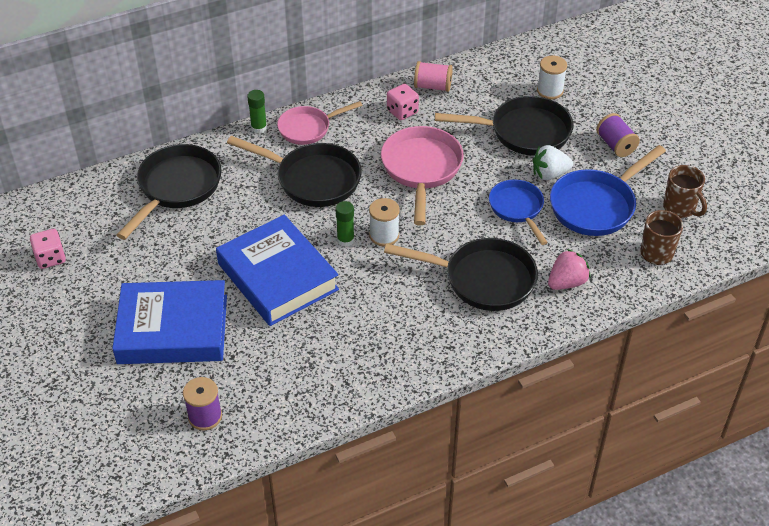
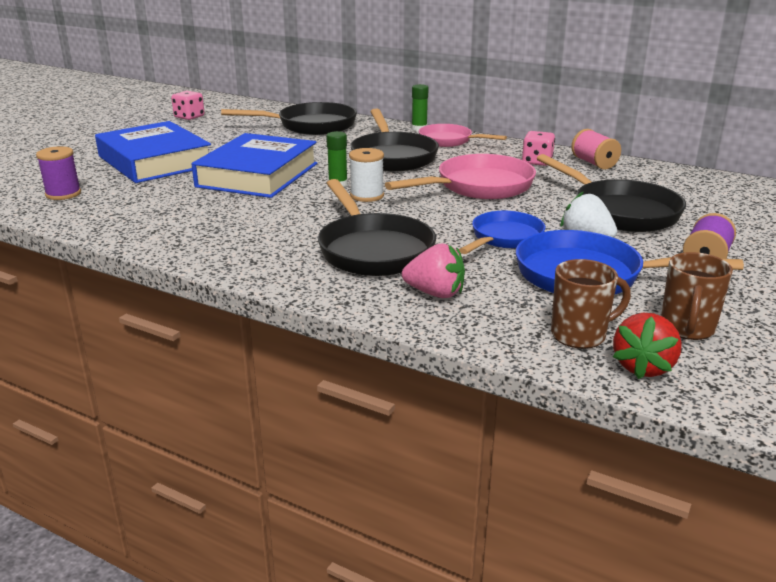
camera: 55 degrees right, 20 degrees down
(550, 91) = (706, 206): white spool -> none
(701, 250) = (643, 367): none -> red strawberry

